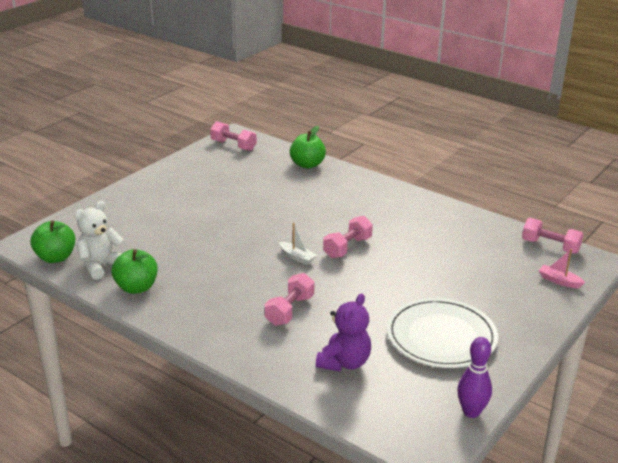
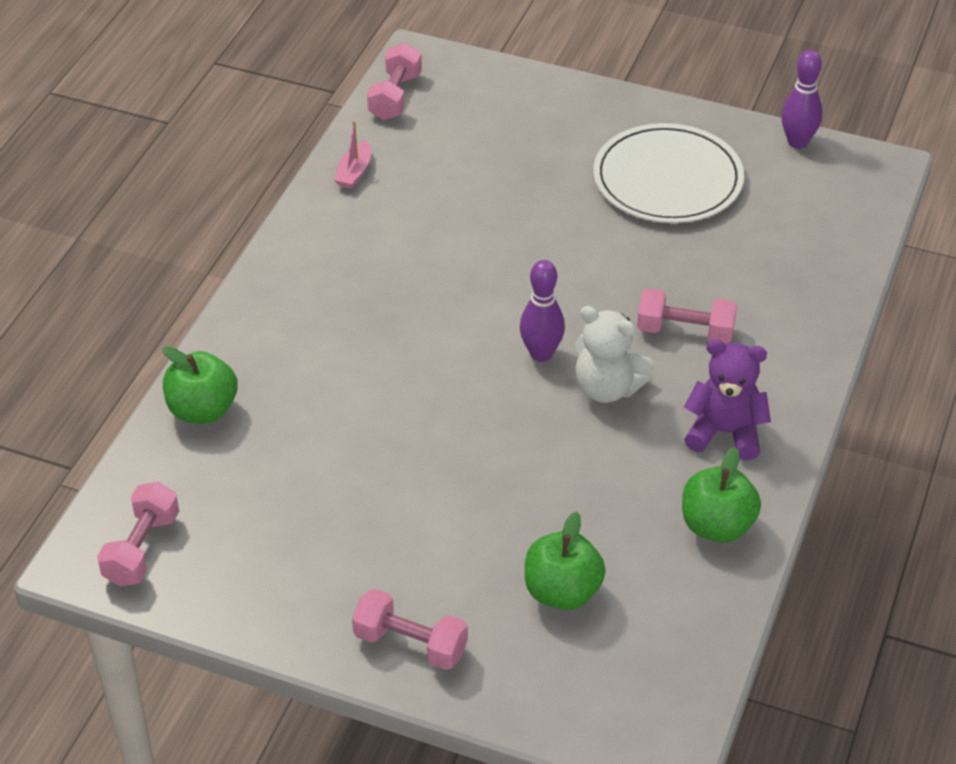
camera: 105 degrees left, 15 degrees up
(56, 257) = (685, 676): green apple -> green apple (562, 592)
(101, 266) = (680, 598): white teddy bear -> white teddy bear (607, 388)
(297, 257) = (541, 353): white boat -> purple bowling pin
(344, 362) = (769, 256): purple teddy bear -> purple teddy bear (725, 432)
(347, 247) = (487, 302): pink dumbbell -> pink dumbbell (410, 644)
(559, 281) = (486, 86): pink boat -> pink boat (354, 172)

